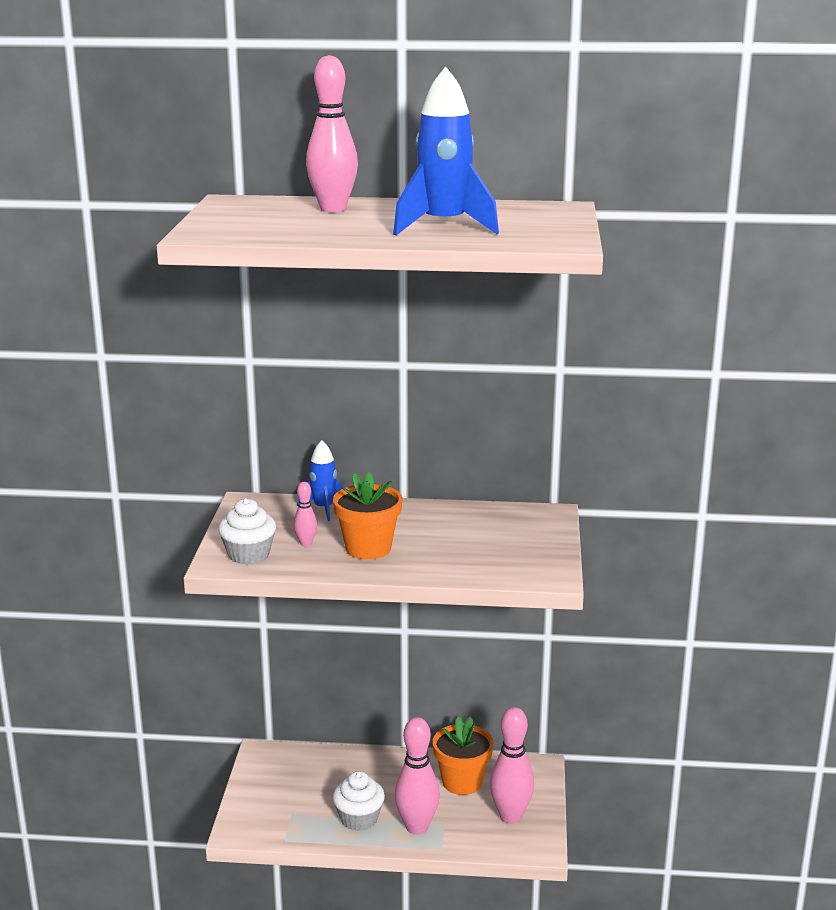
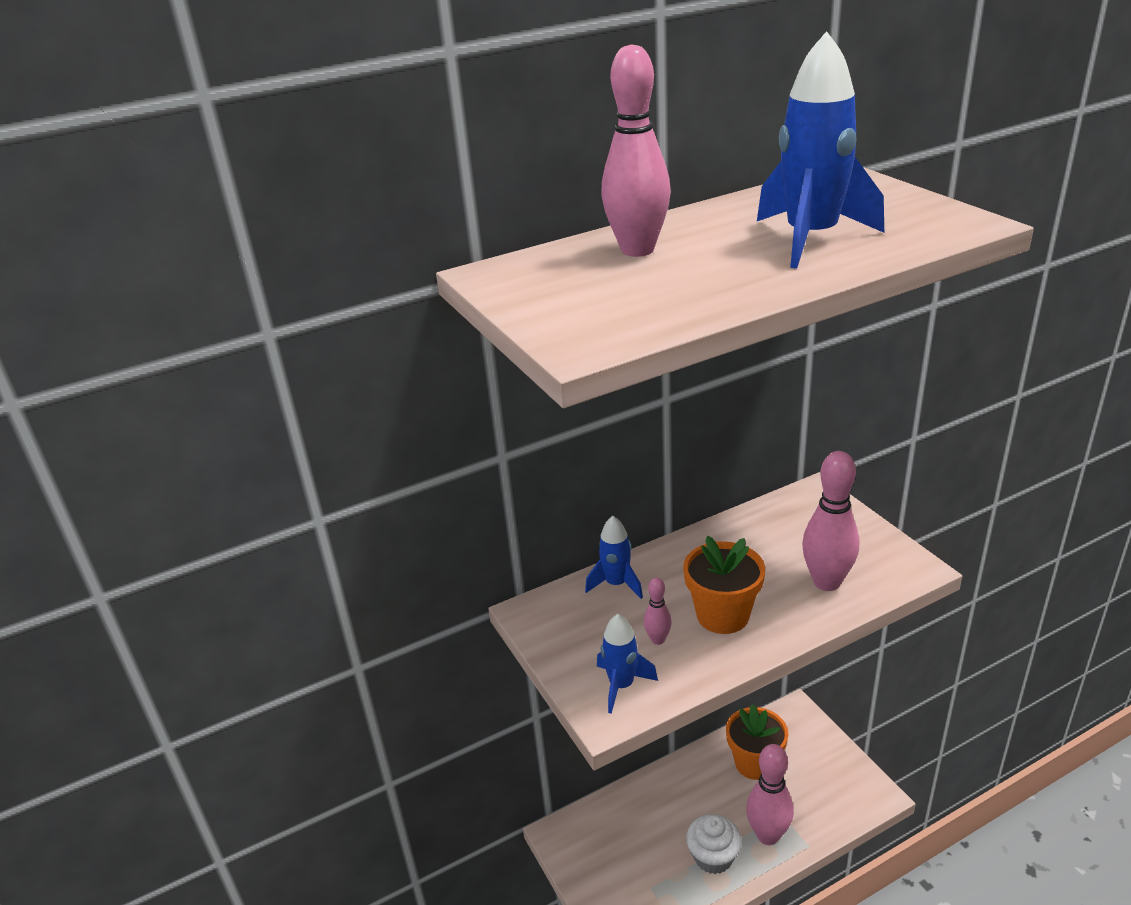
camera: 30 degrees left, 10 degrees up
(248, 555) = (621, 685): white cupcake -> blue rocket
(510, 816) = (825, 776): pink bowling pin -> pink bowling pin (826, 582)

